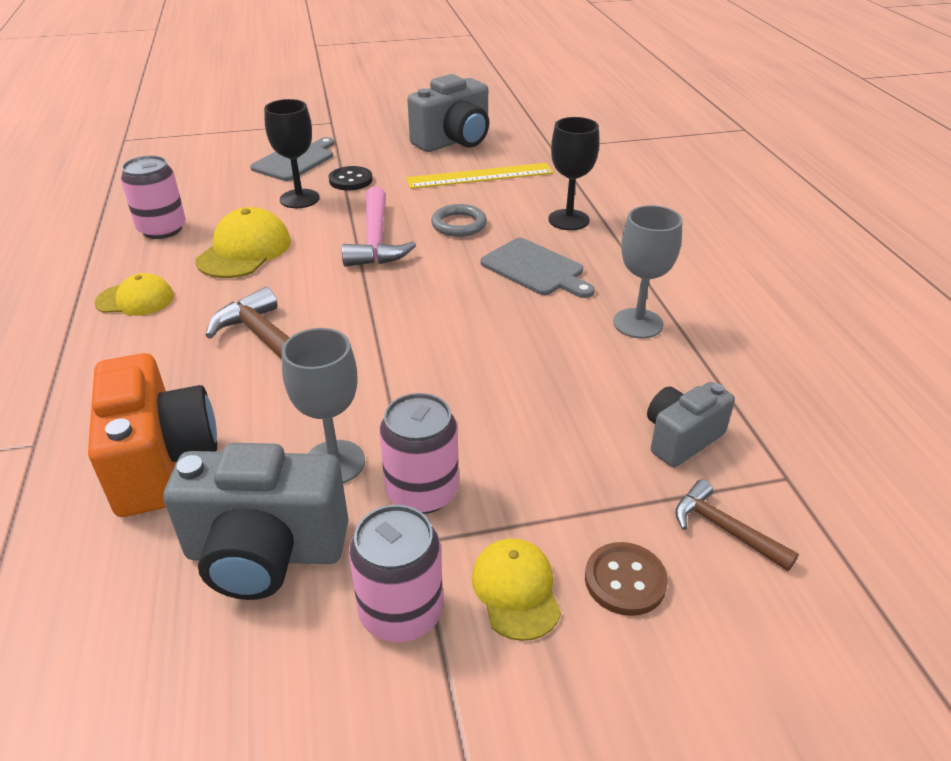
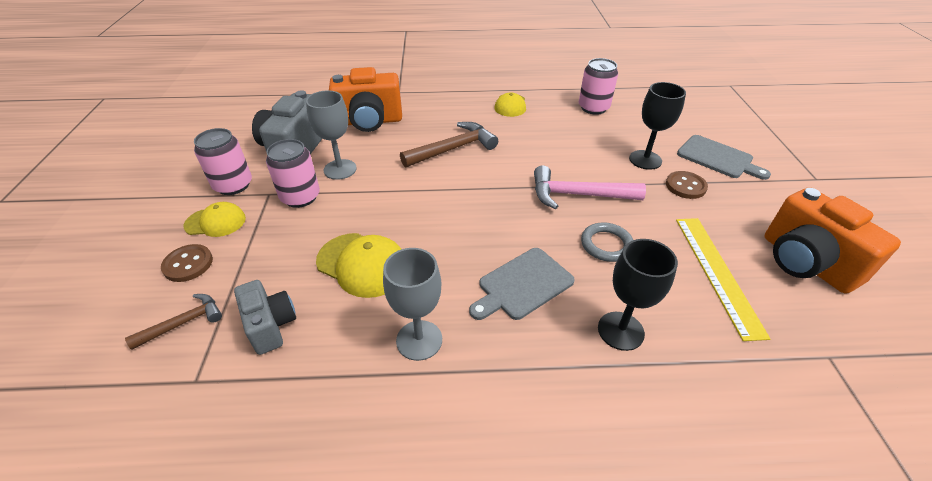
camera: 100 degrees right, 5 degrees up
(244, 250) = (564, 138): yellow cap -> yellow cap (363, 264)
(350, 180) = (685, 186): black button -> brown button
(454, 142) = (805, 263): grey camera -> orange camera

